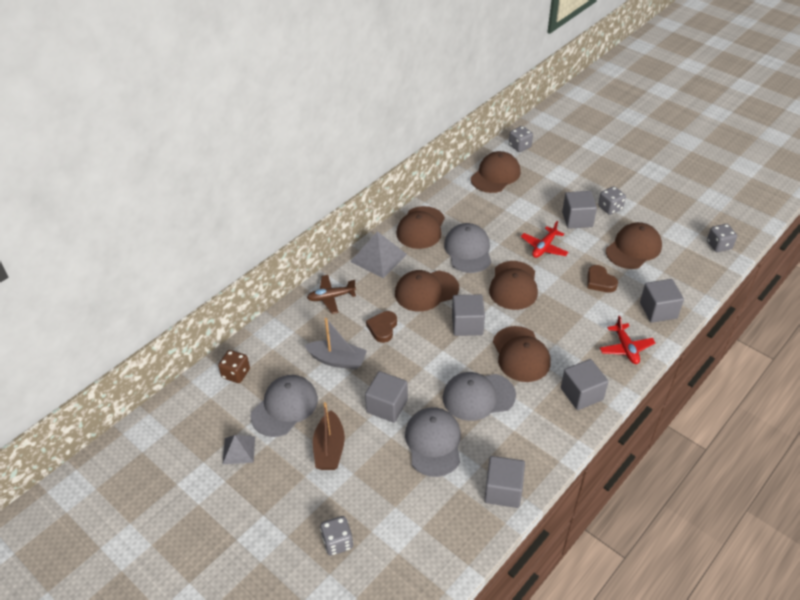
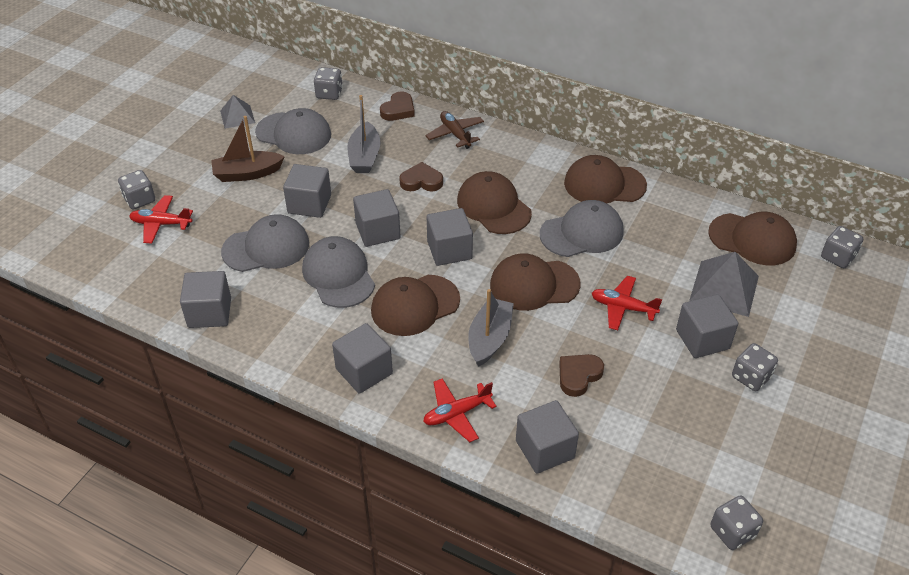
camera: 75 degrees right, 0 degrees up
(236, 373) = (329, 93): brown dice -> grey dice
(282, 328) = (398, 110): none -> brown heart
(378, 257) = (534, 158): grey pyramid -> grey pyramid (724, 288)
(379, 524) = (161, 224): none -> red plane
(434, 364) = (378, 231): none -> grey cube
(560, 319) = (489, 338): none -> grey boat
(633, 248) = (669, 412): brown cap -> none

